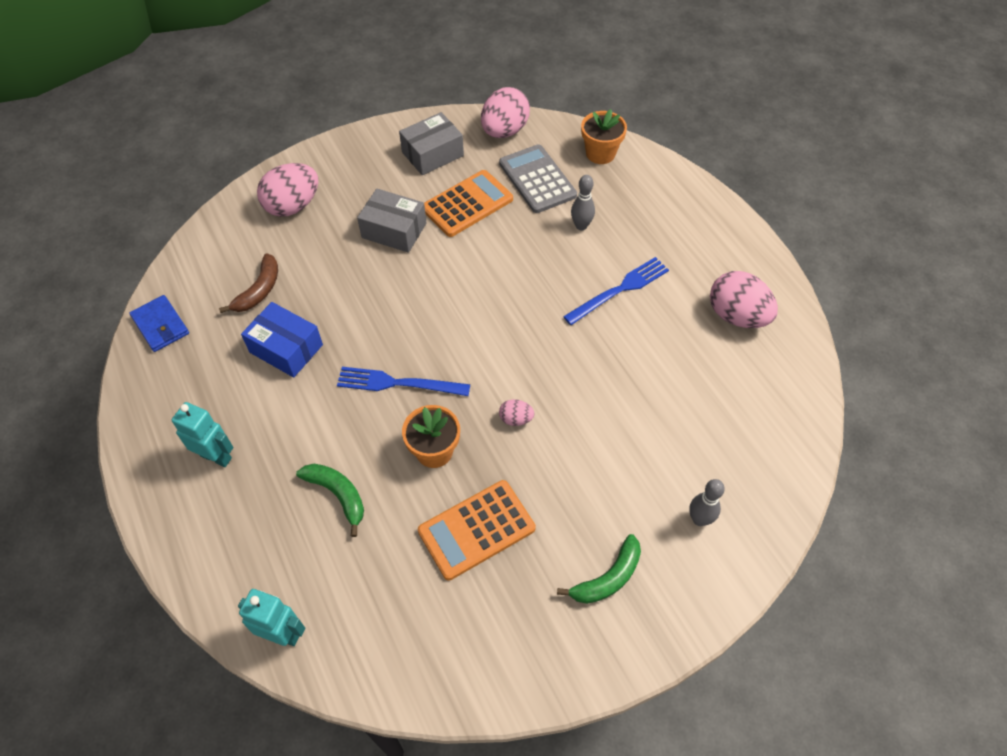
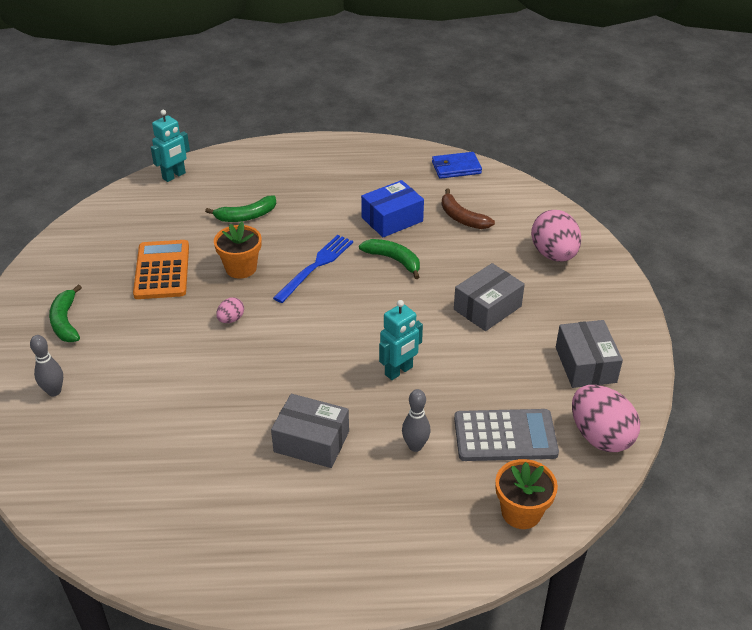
camera: 115 degrees right, 15 degrees down
(216, 456) = (321, 173): turquoise robot -> turquoise robot (399, 371)
(357, 321) = (393, 260): none -> green banana
(467, 204) = (496, 368): orange calculator -> none
(620, 290) = (311, 441): blue fork -> grey box
(737, 316) = (212, 524): pink egg -> none

